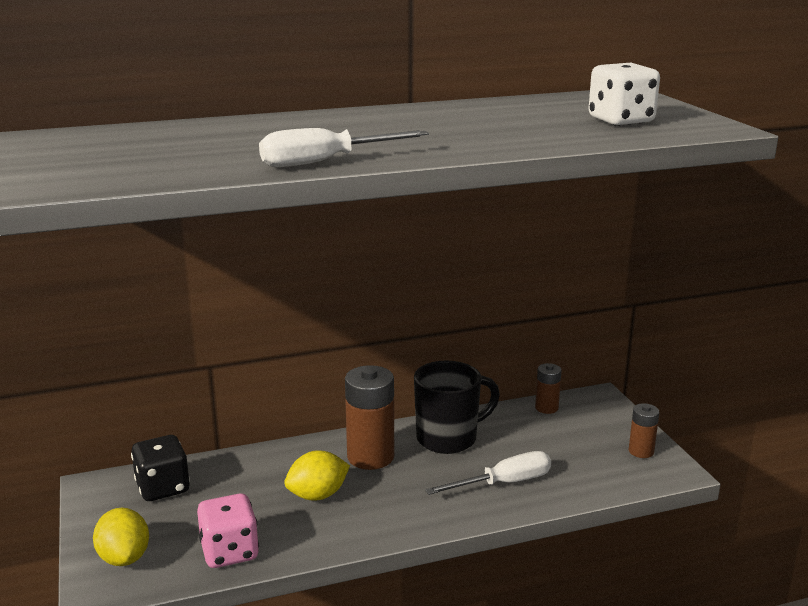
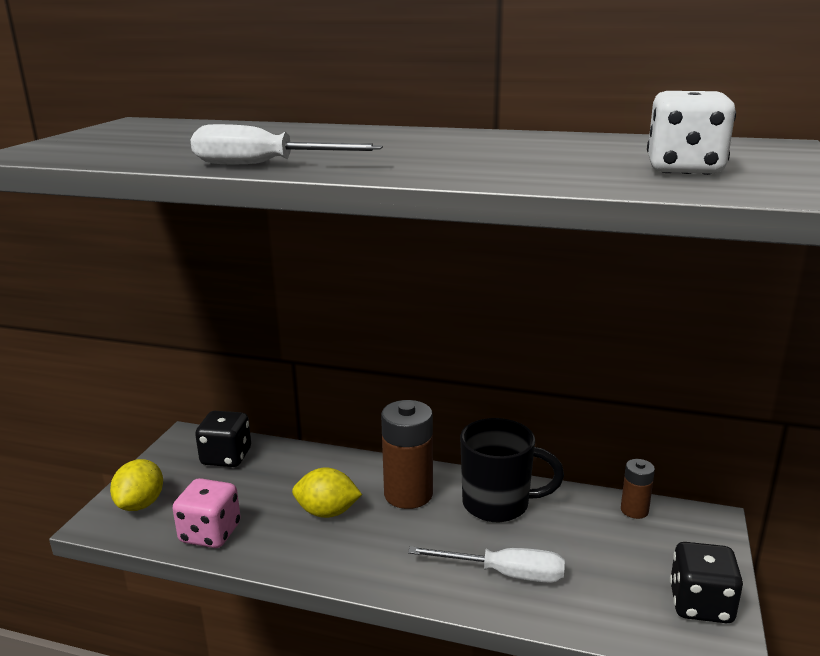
camera: 35 degrees right, 0 degrees up
(641, 451) = (700, 604): brown battery -> black dice

